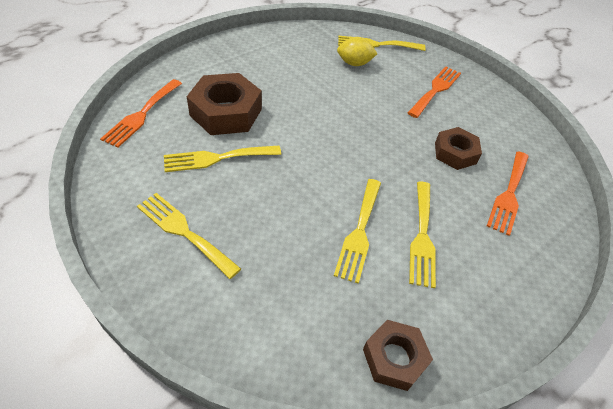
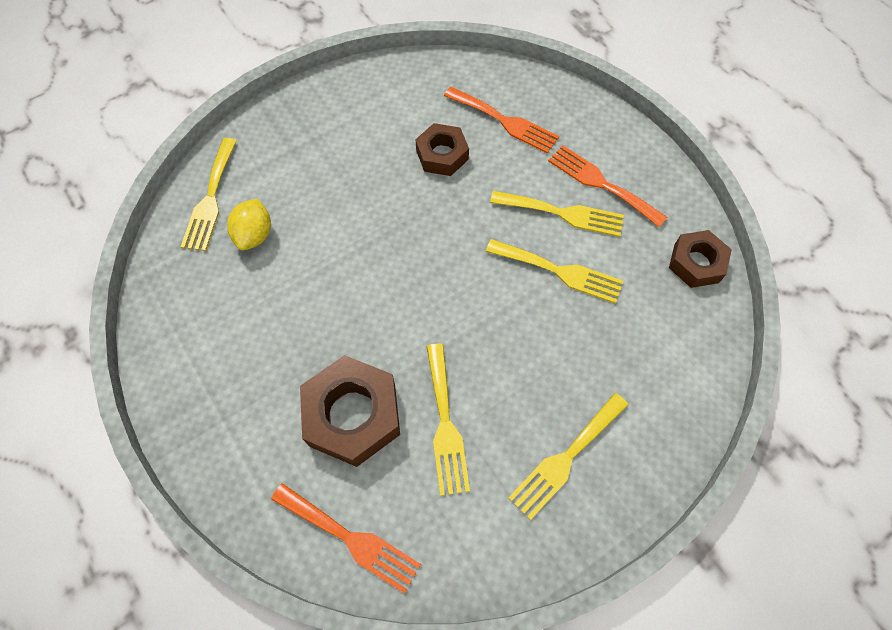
camera: 80 degrees left, 15 degrees up
(435, 90) = (324, 148): orange fork -> orange fork (601, 184)

